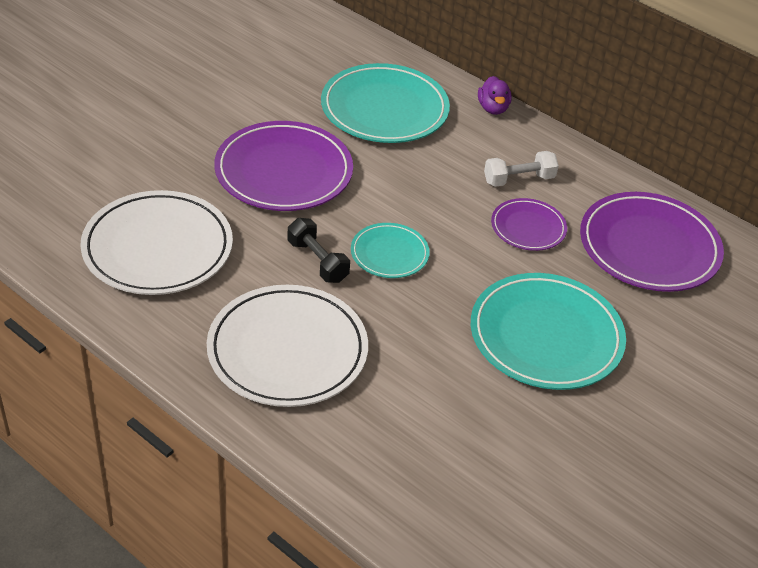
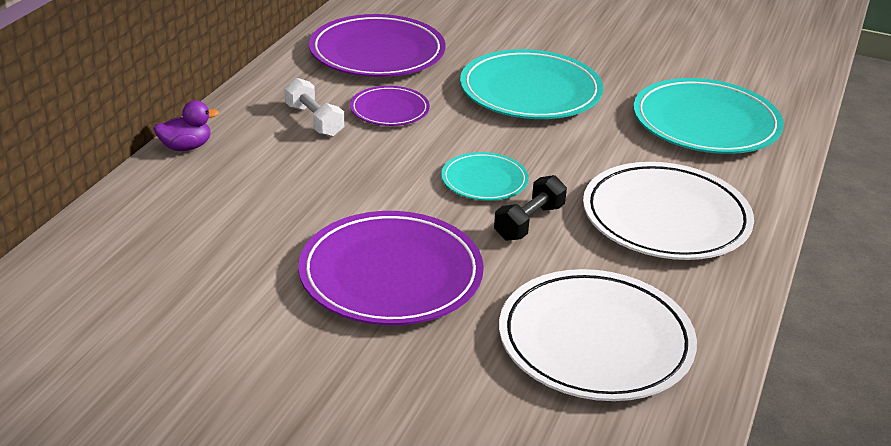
camera: 105 degrees left, 10 degrees down
(384, 109) = (220, 220): turquoise plate -> turquoise plate (706, 123)

